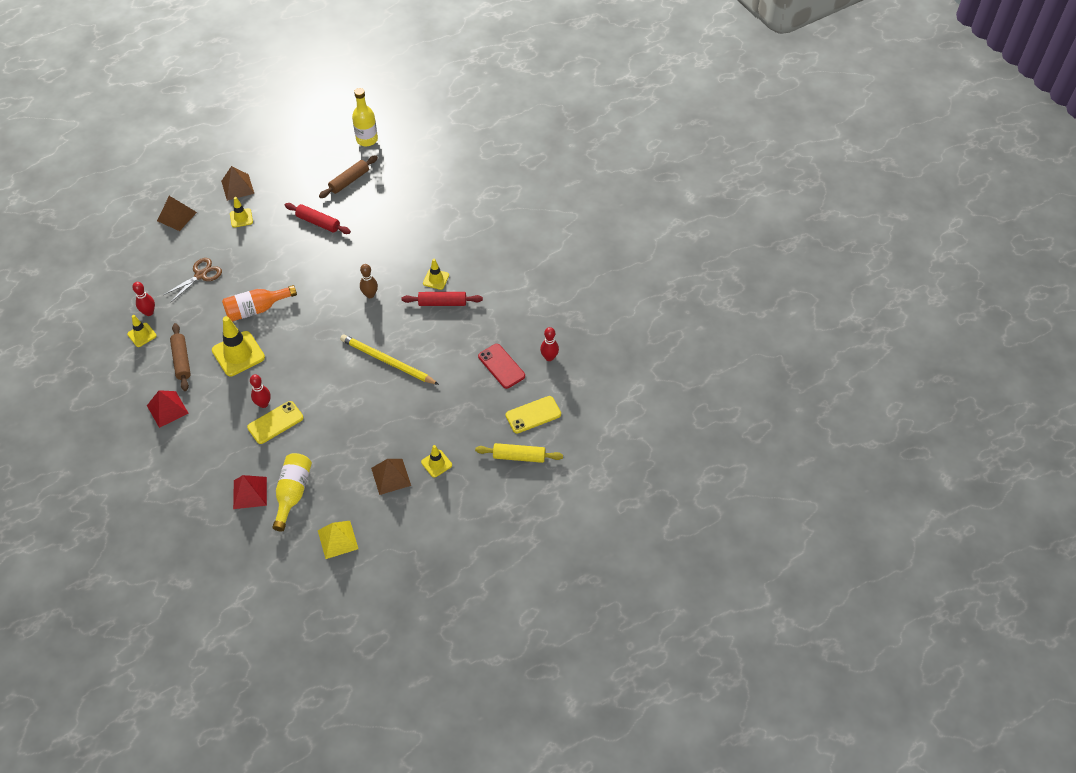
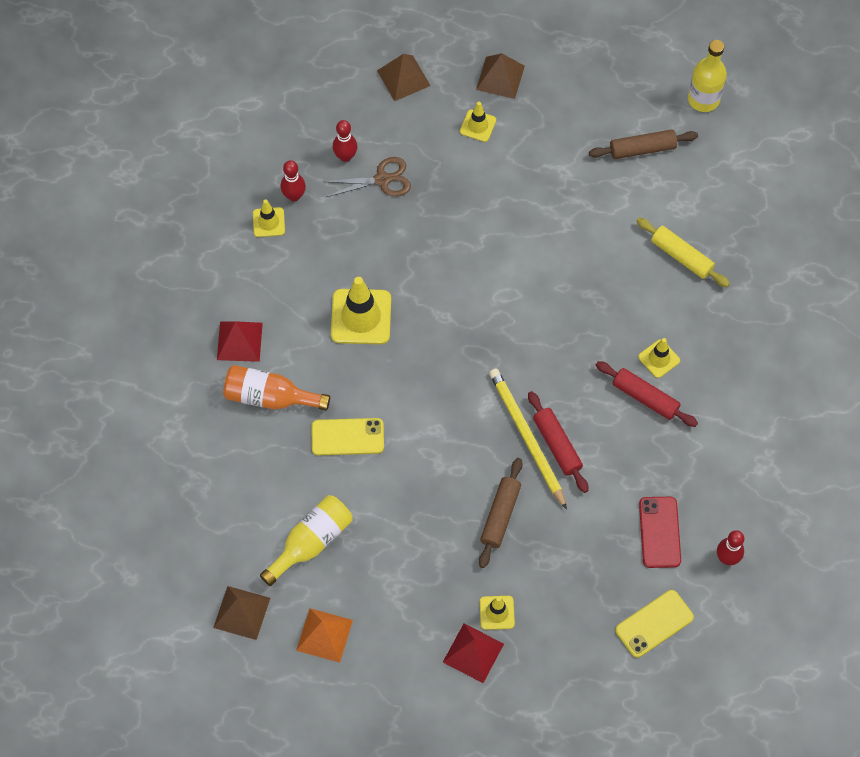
camera: 35 degrees right, 10 degrees up
(181, 360) = (292, 285): brown rolling pin -> brown rolling pin (500, 515)
(250, 492) = (265, 510): red pyramid -> red pyramid (473, 653)
(256, 309) = (418, 268): orange bottle -> orange bottle (270, 397)
(263, 404) = (349, 403): red bowling pin -> red bowling pin (345, 156)
(318, 222) = (566, 188): red rolling pin -> red rolling pin (557, 445)
(337, 539) = (324, 635): yellow pyramid -> orange pyramid
(370, 295) = (564, 331): brown bowling pin -> none
(391, 476) = (434, 594): brown pyramid -> brown pyramid (242, 612)
(519, 456) = (600, 668): yellow rolling pin -> yellow rolling pin (681, 256)
(533, 415) = (654, 623): yellow phone -> yellow phone turned 45 degrees counterclockwise

